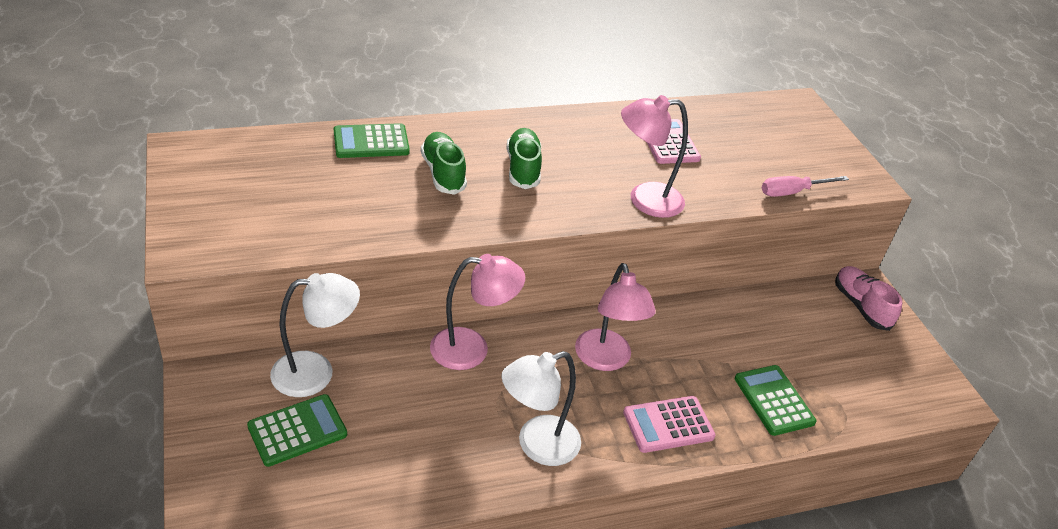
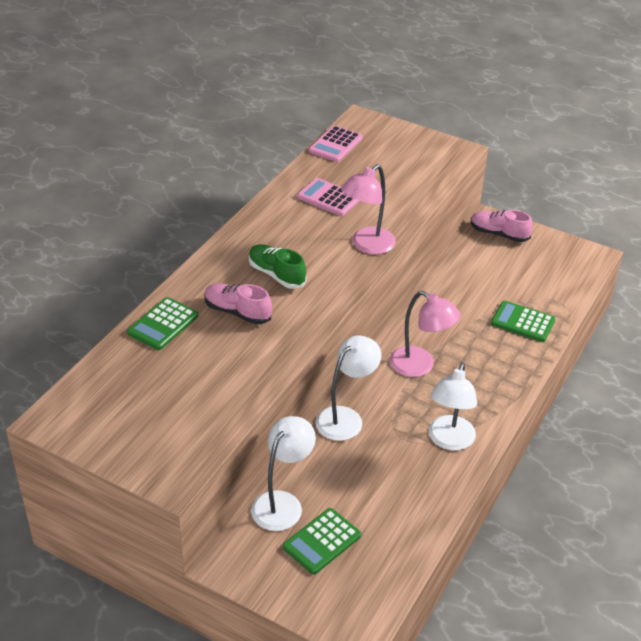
camera: 40 degrees left, 0 degrees up
(297, 430) = (322, 541): green calculator -> green calculator turned 150 degrees counterclockwise
(443, 173) = (237, 312): green shoe -> pink shoe
(472, 349) = (346, 418): pink lamp -> white lamp
(668, 425) = (493, 376): pink calculator -> pink calculator (335, 145)
(792, 192) = (431, 184): pink screwdriver -> none

